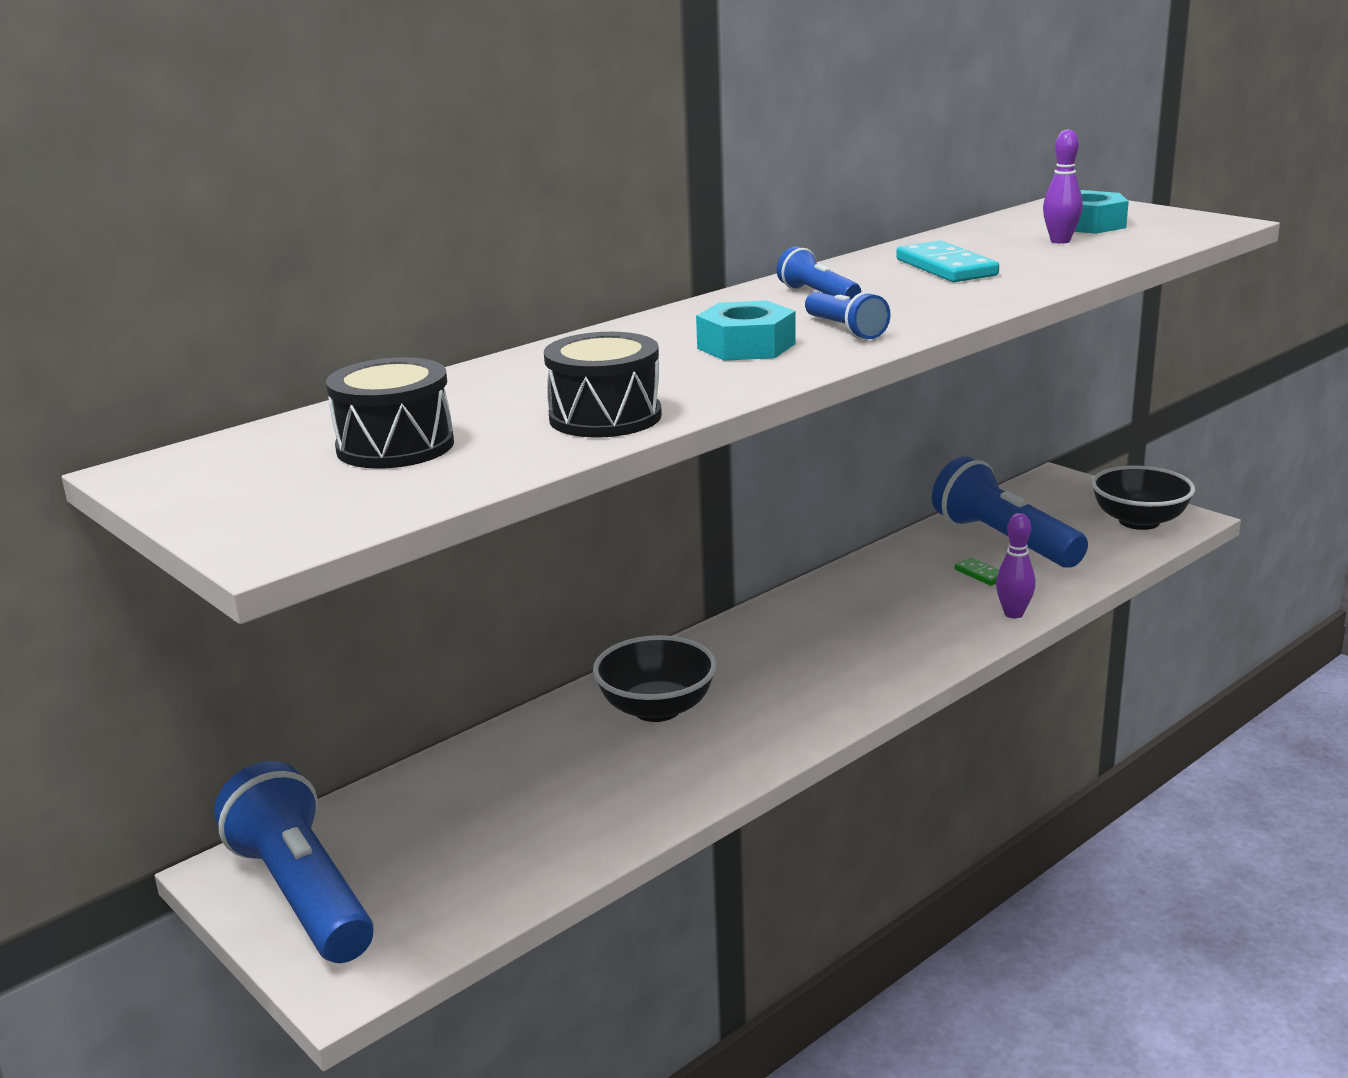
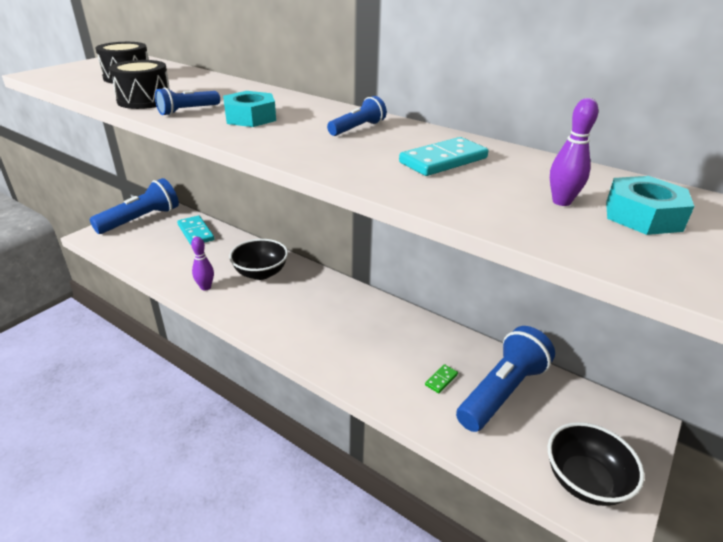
camera: 75 degrees right, 10 degrees up
(435, 797) = (195, 232): none -> turquoise domino
(845, 330) = (280, 136): blue flashlight -> blue flashlight (188, 111)
(1013, 614) = (386, 397): purple bowling pin -> purple bowling pin (205, 287)

